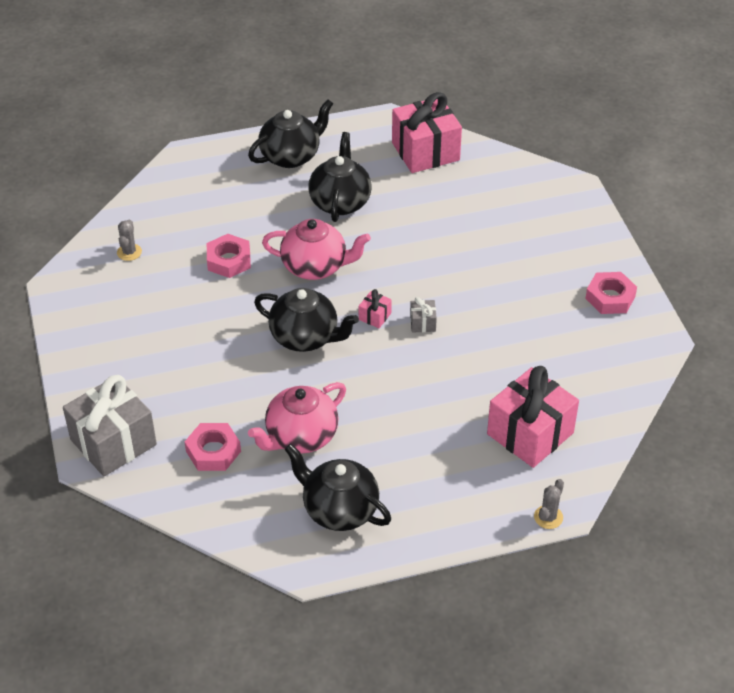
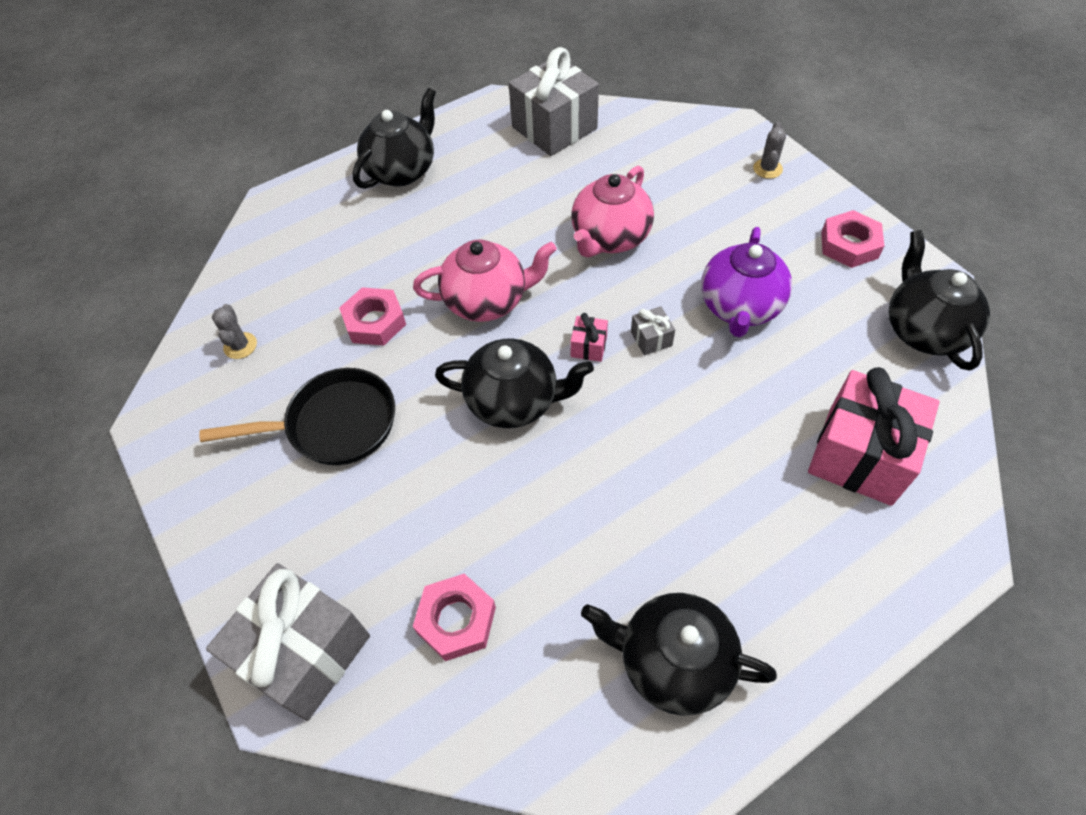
camera: 15 degrees left, 10 degrees up
(177, 319) = (334, 424): none -> black pan
(300, 437) = (569, 556): pink teapot -> pink teapot (609, 238)
(340, 202) = (483, 211): black teapot -> black teapot (923, 330)
(425, 151) = (554, 128): pink gift -> grey gift
(499, 319) = (739, 307): none -> purple teapot
(548, 517) = (952, 577): grey cactus -> grey cactus (767, 169)

